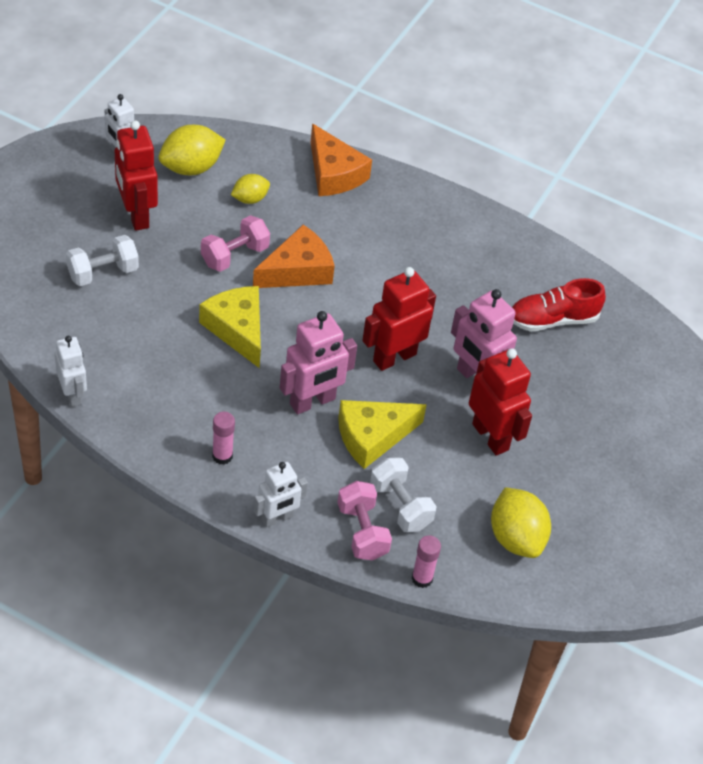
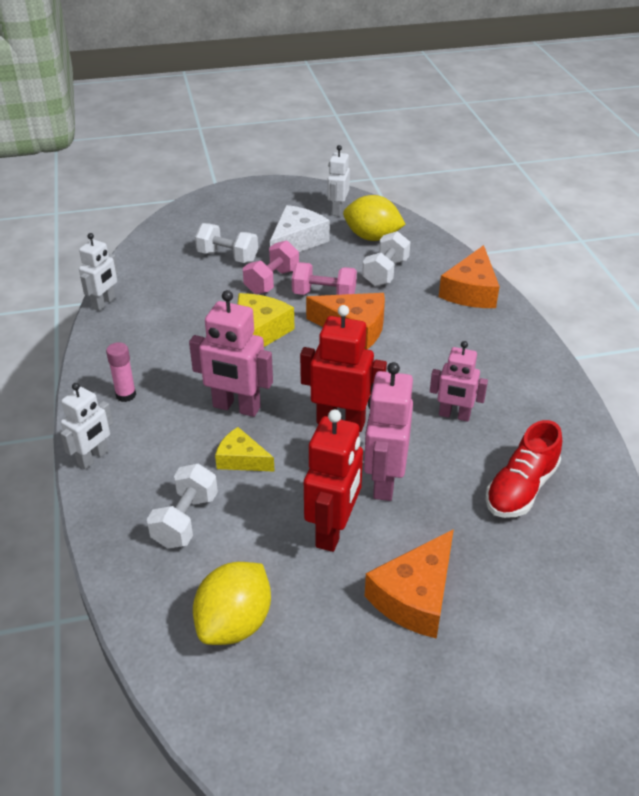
camera: 55 degrees right, 10 degrees down
(136, 215) = (296, 241): red robot -> white cheese
(250, 199) = (385, 272): yellow lemon -> white dumbbell
(277, 518) = (93, 458): white robot -> white robot turned 75 degrees counterclockwise
(362, 531) = (131, 514): pink dumbbell -> pink dumbbell (272, 281)
(372, 437) = (241, 459): yellow cheese -> yellow cheese, size x0.62
(422, 578) = (116, 584): pink glue stick -> none
(454, 295) = (454, 415): none -> pink robot
(552, 320) = (521, 488): red shoe -> red shoe turned 90 degrees counterclockwise
(582, 438) = (415, 596): none -> orange cheese

